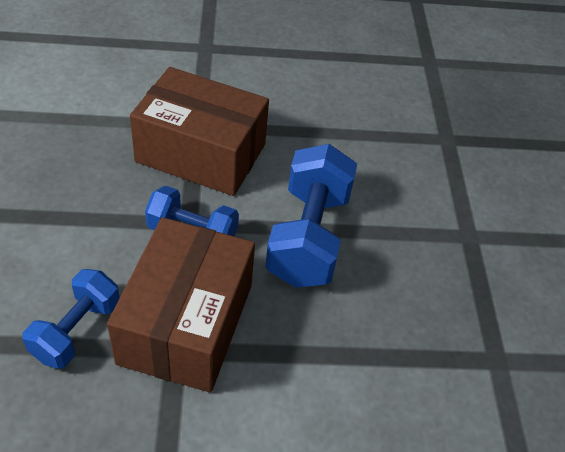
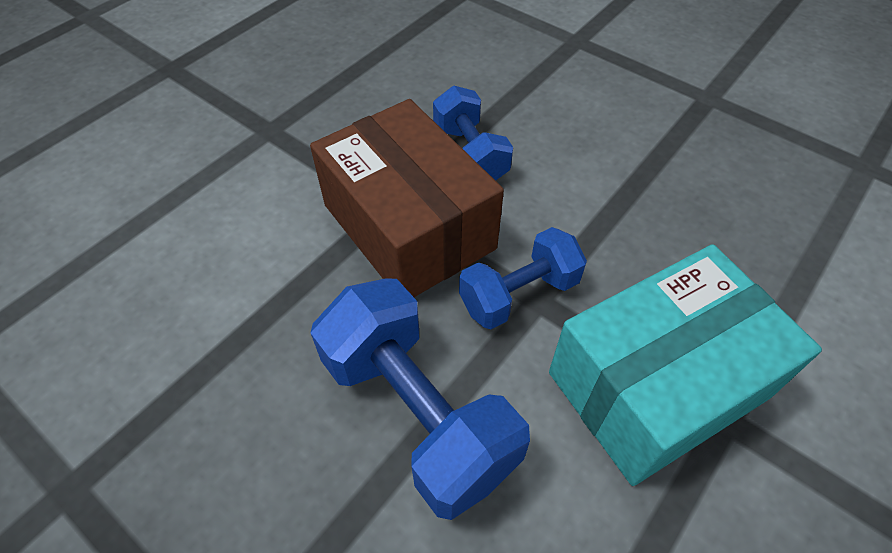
camera: 135 degrees right, 5 degrees up
(201, 153) = (658, 385): brown box -> turquoise box

